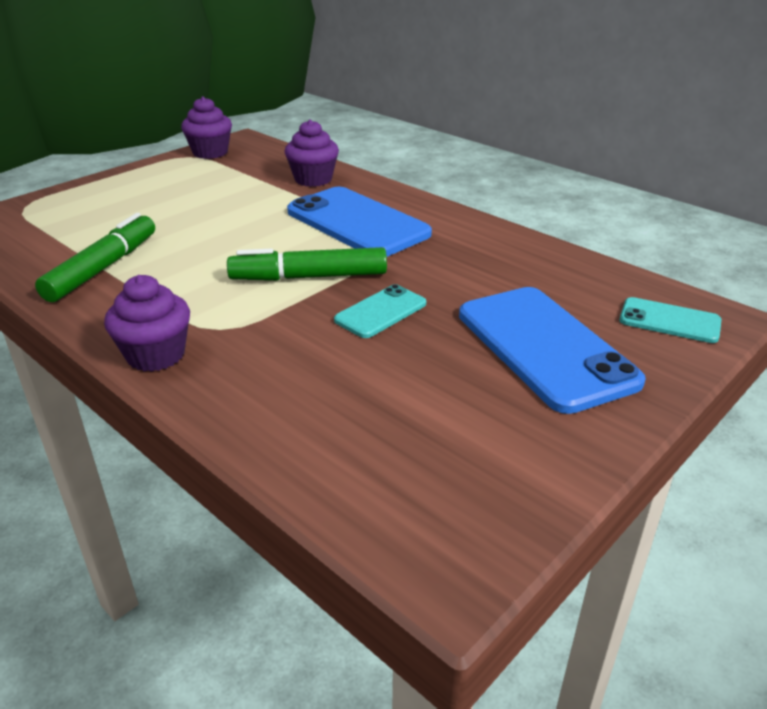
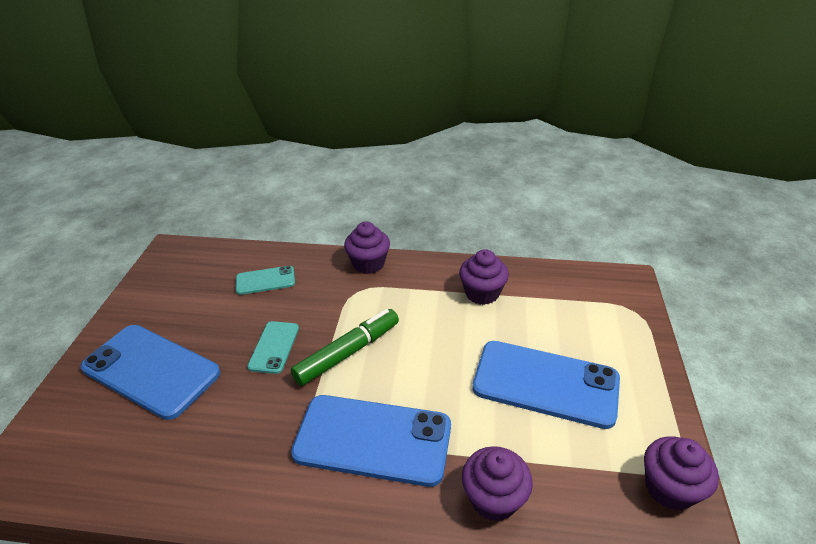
camera: 145 degrees right, 5 degrees up
(103, 268) = (482, 293): green marker -> purple cupcake
(185, 202) = (545, 383): none -> blue phone
(669, 321) = (53, 444): turquoise phone -> turquoise phone (265, 280)

